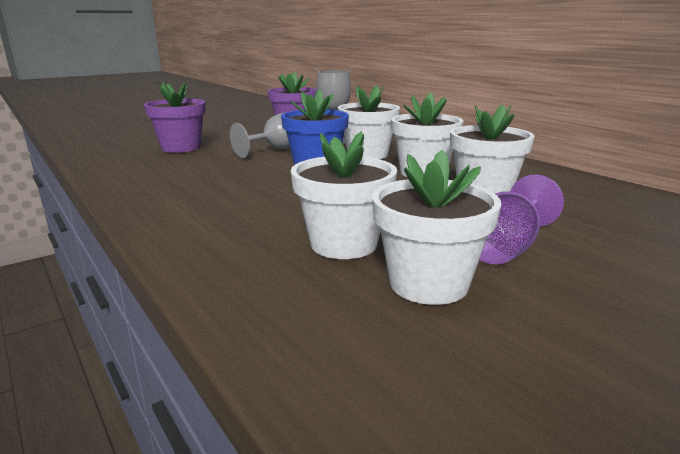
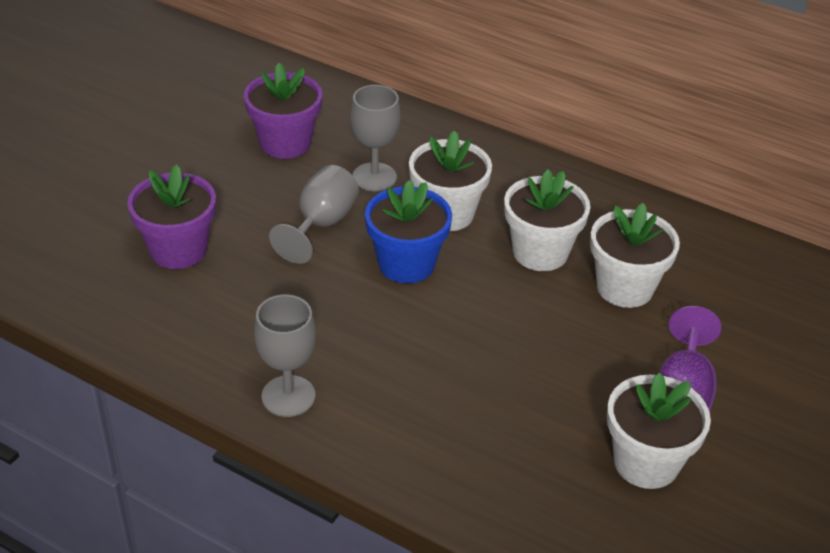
camera: 25 degrees left, 20 degrees up
(155, 198) = (288, 396): none -> grey goblet
(343, 244) = (547, 426): white flower pot -> none

